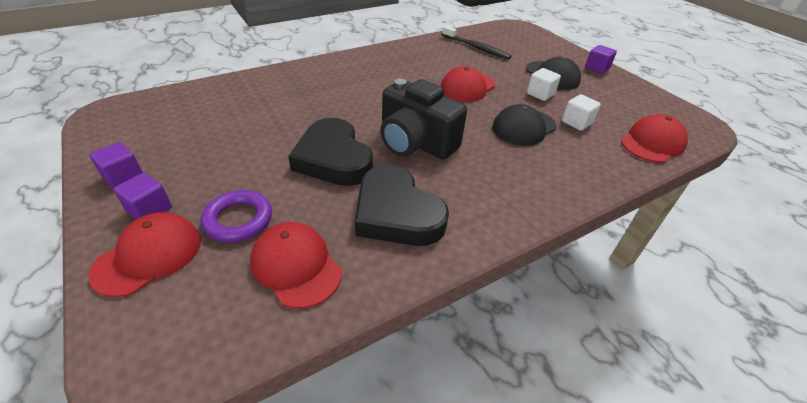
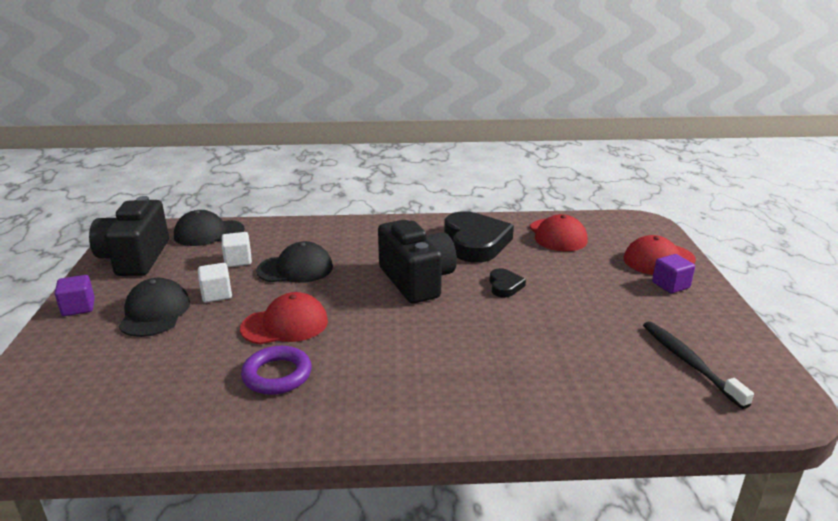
camera: 150 degrees left, 15 degrees down
(123, 177) = (709, 316): purple cube -> none
(238, 220) = (596, 264): purple ring -> purple ring (277, 375)
(333, 158) = (504, 286): black heart -> black heart, size x0.47
(476, 48) = (163, 392): black toothbrush -> black toothbrush (689, 362)
(645, 104) = (135, 258): none -> black camera
(652, 143) = (208, 233): red cap -> black cap

